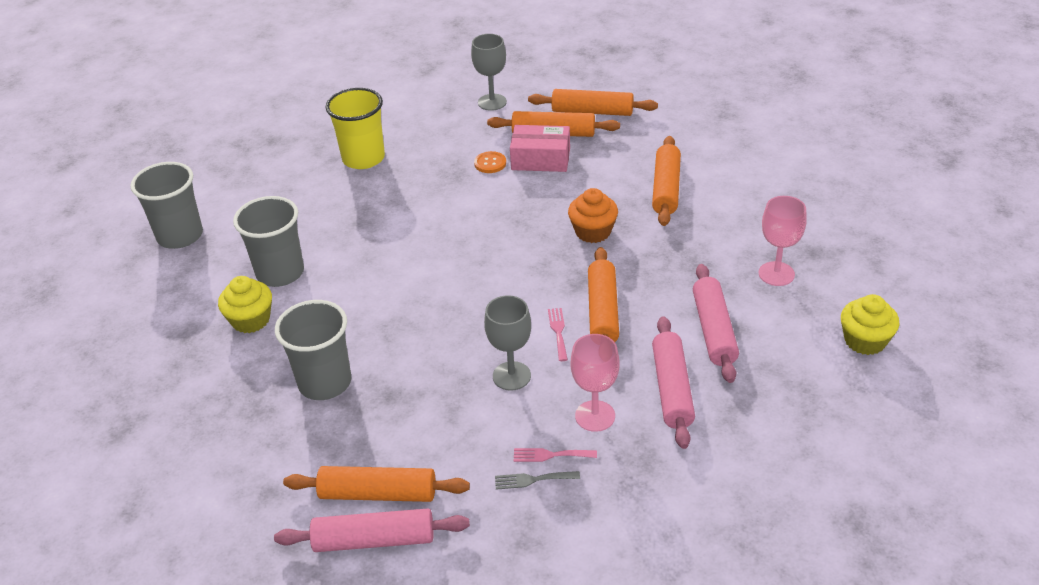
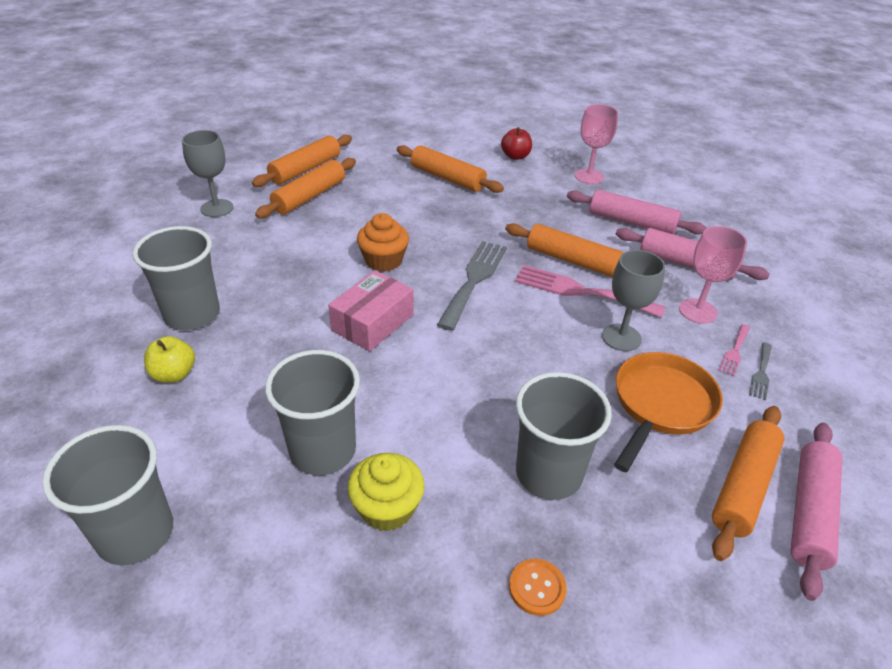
camera: 65 degrees left, 0 degrees up
(303, 182) = (174, 374): none -> yellow apple
(363, 158) = (192, 314): yellow cup -> grey cup
(440, 423) = (661, 405): none -> orange pan
(490, 163) = (308, 242): orange button -> orange button (537, 588)
(518, 265) = (474, 280): none -> grey fork
(540, 159) = (337, 215): pink box -> pink box (373, 322)
(558, 331) = (580, 291): pink fork -> pink fork, size x2.03
(593, 232) = (466, 228): orange cupcake -> orange cupcake (383, 260)
(759, 212) = (515, 156): none -> red apple
(865, 341) = (681, 175): yellow cupcake -> none

